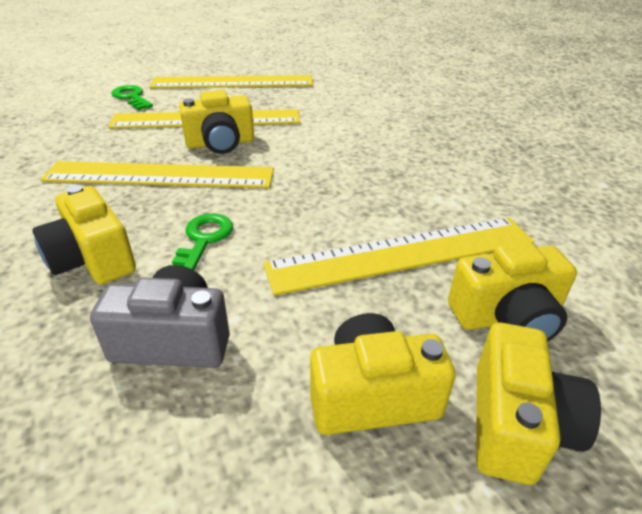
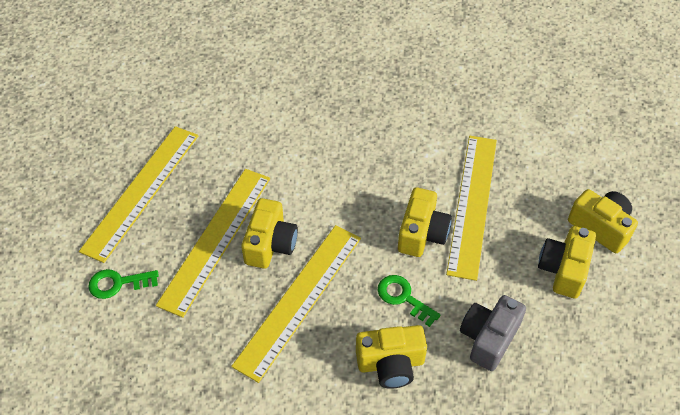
camera: 60 degrees left, 15 degrees up
(507, 318) = (543, 190): yellow camera -> yellow camera (422, 233)

